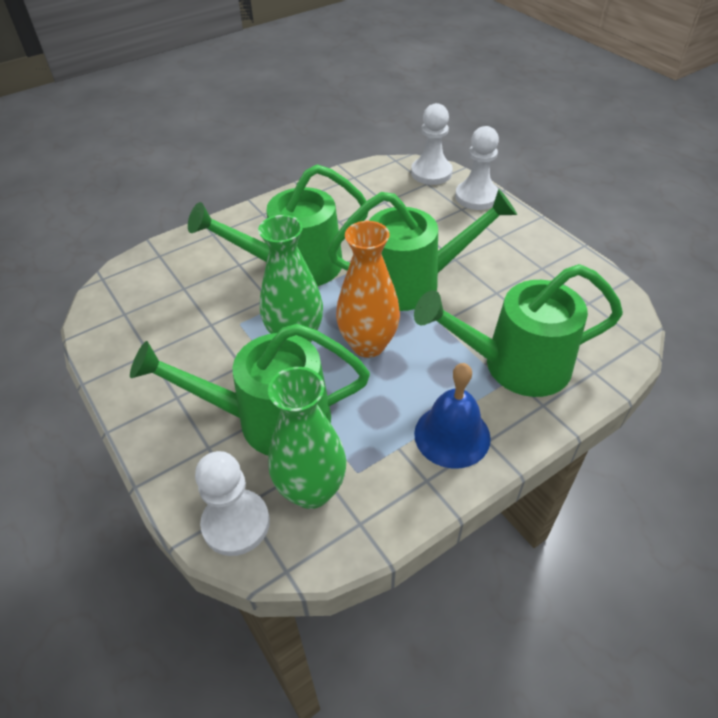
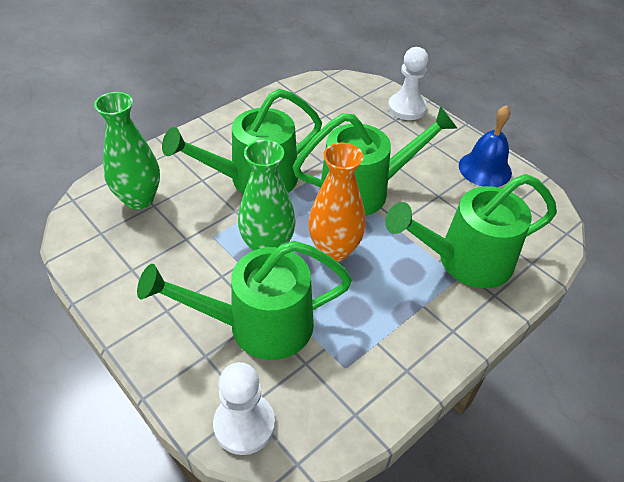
camera: 10 degrees left, 0 degrees up
(311, 490) = (307, 388): green vase -> green vase (139, 199)
(431, 173) = (363, 87): white pawn -> none
(452, 435) = (422, 328): blue bell -> blue bell (485, 169)

